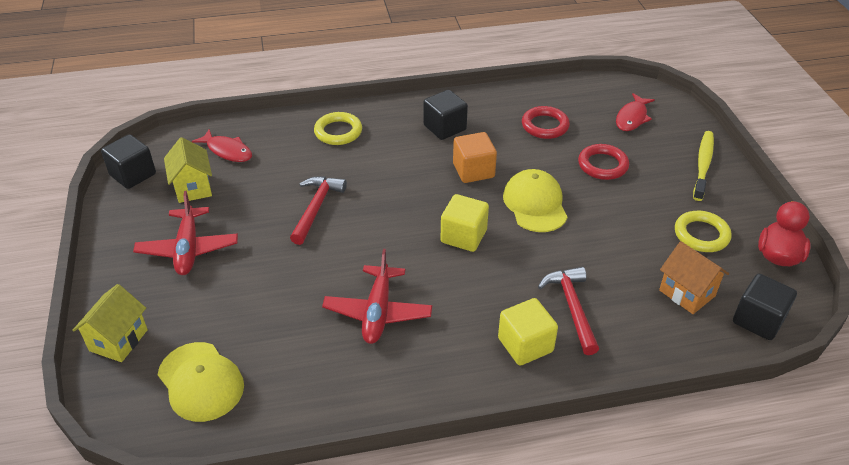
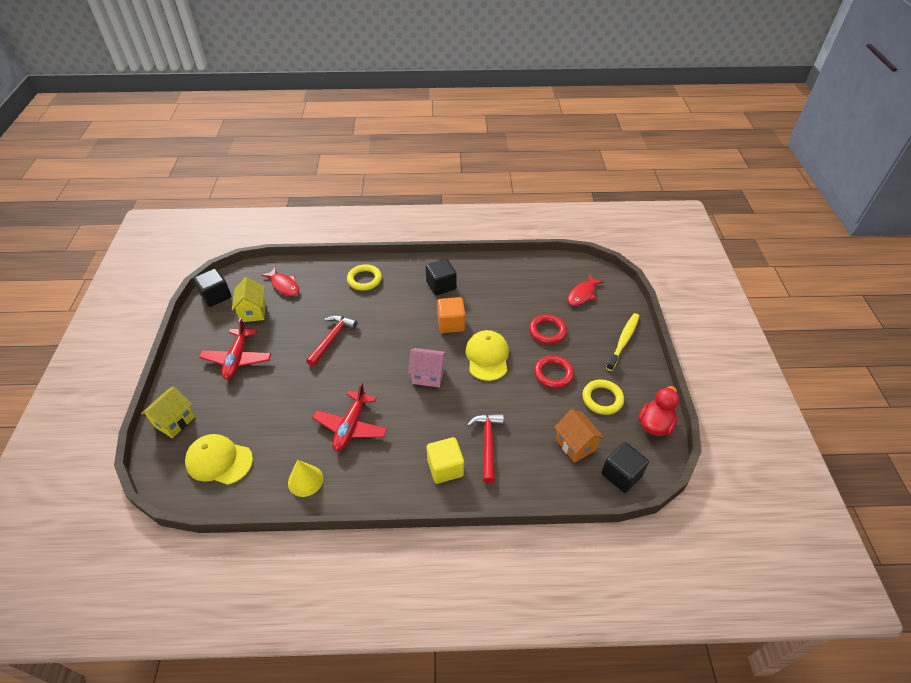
camera: 10 degrees right, 5 degrees up
(200, 381) = (219, 460): yellow cap -> yellow cap turned 135 degrees clockwise
(335, 389) = (305, 480): none -> yellow cone
(463, 236) = (428, 375): yellow cube -> pink house
(545, 126) = (515, 293): red ring -> red ring (553, 374)

